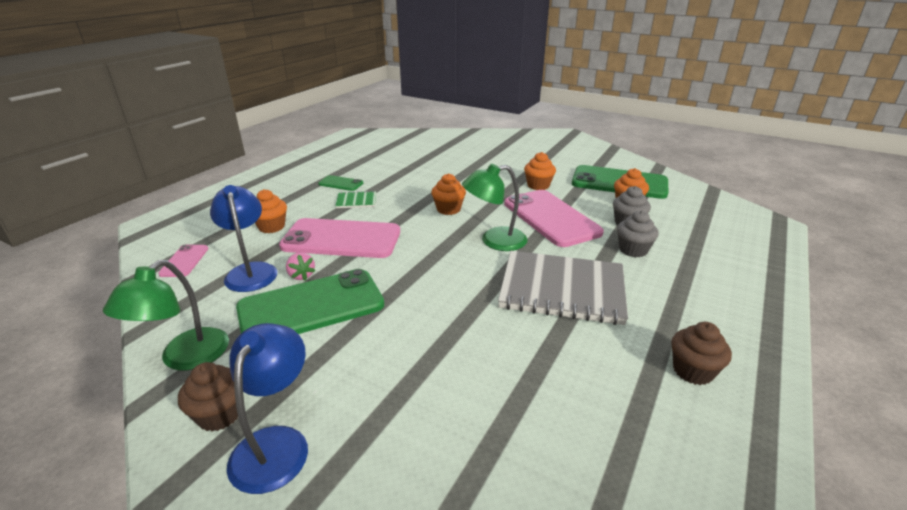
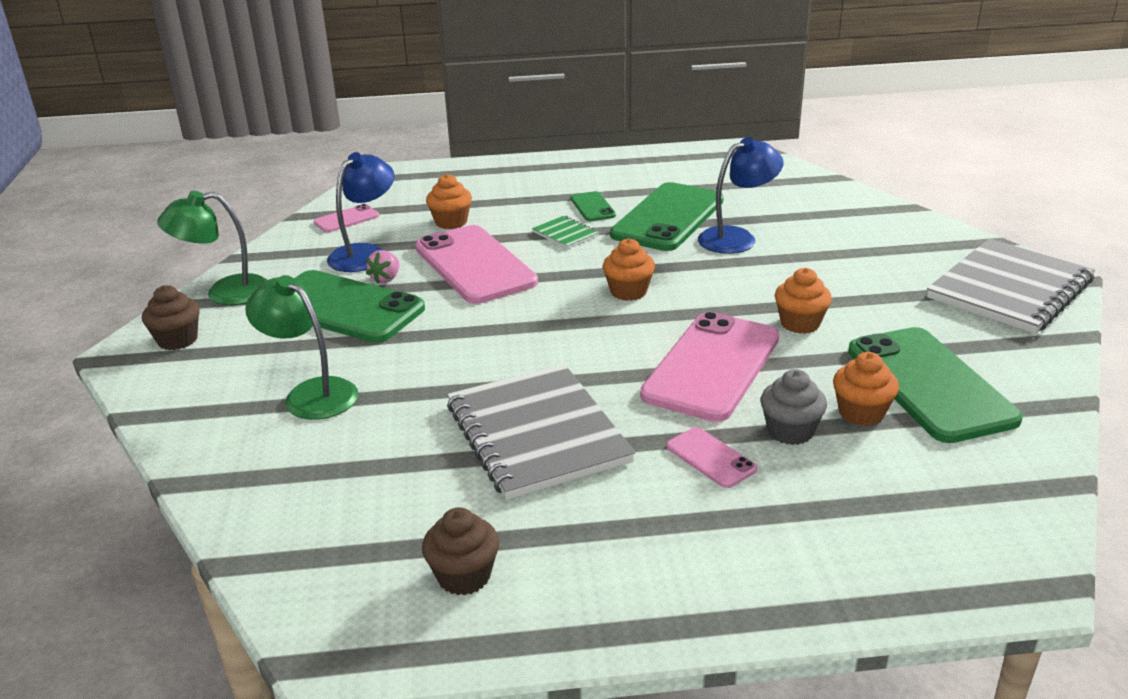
camera: 55 degrees right, 0 degrees up
(276, 443) = (166, 378): blue lamp -> blue lamp (737, 238)
(390, 172) = (668, 218): none -> green phone
(494, 241) = (592, 350): green lamp -> green lamp (311, 393)
(565, 142) = (1009, 289): none -> grey notebook
(633, 250) = (710, 458): grey cupcake -> pink phone

